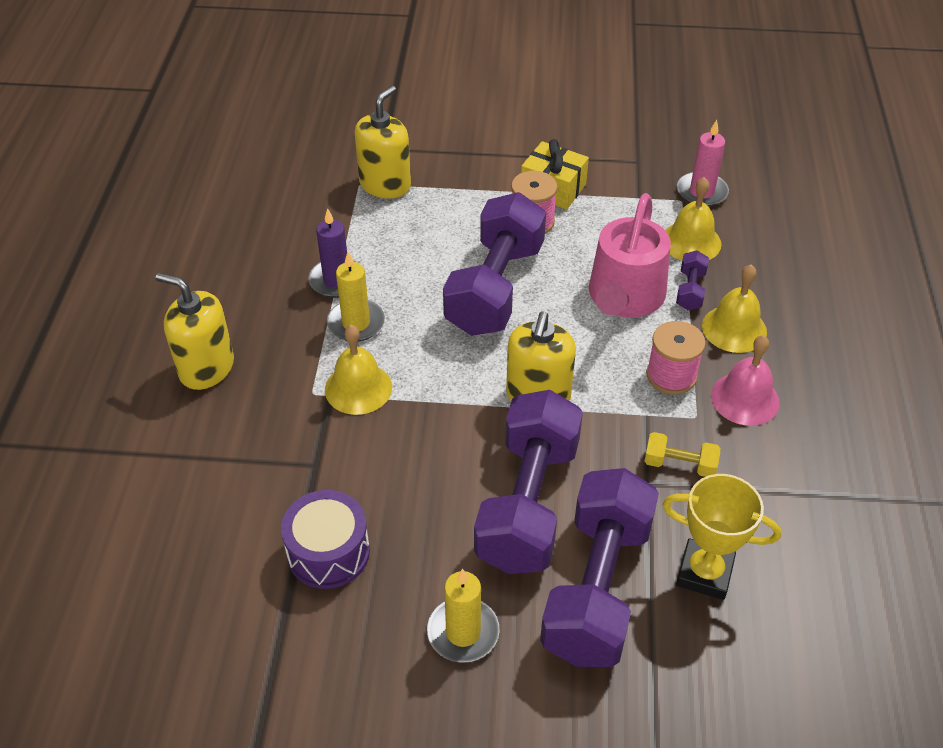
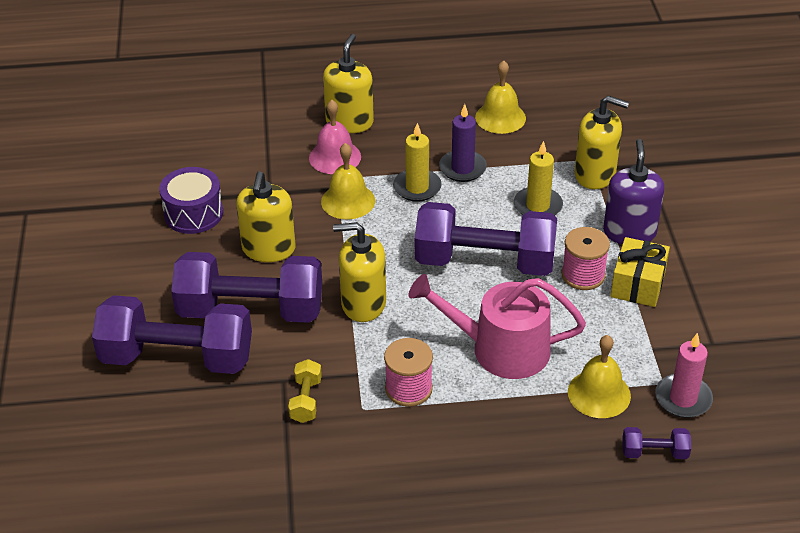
camera: 80 degrees right, 5 degrees down
(423, 475) = (268, 249): none -> yellow soap dispenser
(463, 632) = (134, 290): yellow candle -> yellow candle (537, 206)
(479, 179) = (629, 232): none -> purple soap dispenser
(690, 290) = (526, 396): purple dumbbell -> purple dumbbell (654, 452)
(704, 573) = (197, 421): yellow trophy -> none
(734, 328) = (482, 432): yellow bell -> yellow bell (500, 117)
(745, 398) = (392, 443): pink bell -> pink bell (335, 157)

